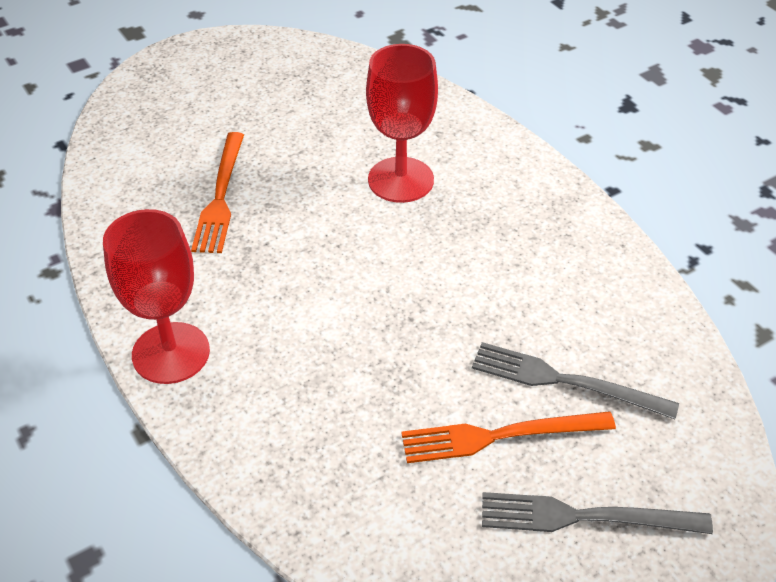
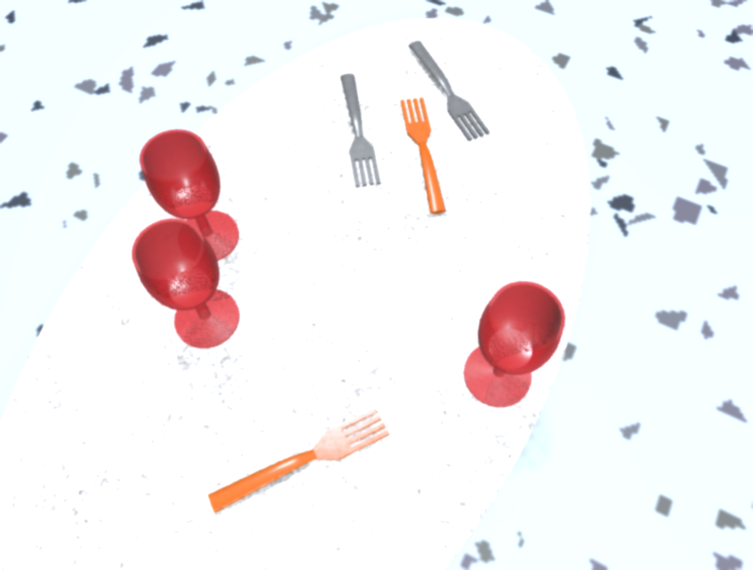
camera: 120 degrees left, 15 degrees up
(493, 207) = (208, 237): none -> red goblet
(499, 436) = (423, 149): orange fork -> orange fork turned 150 degrees counterclockwise

